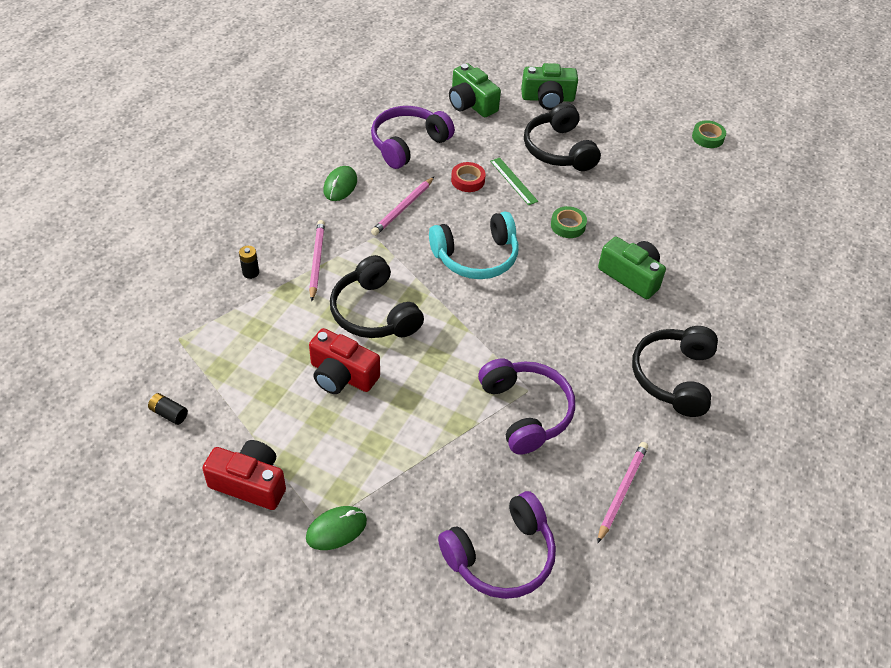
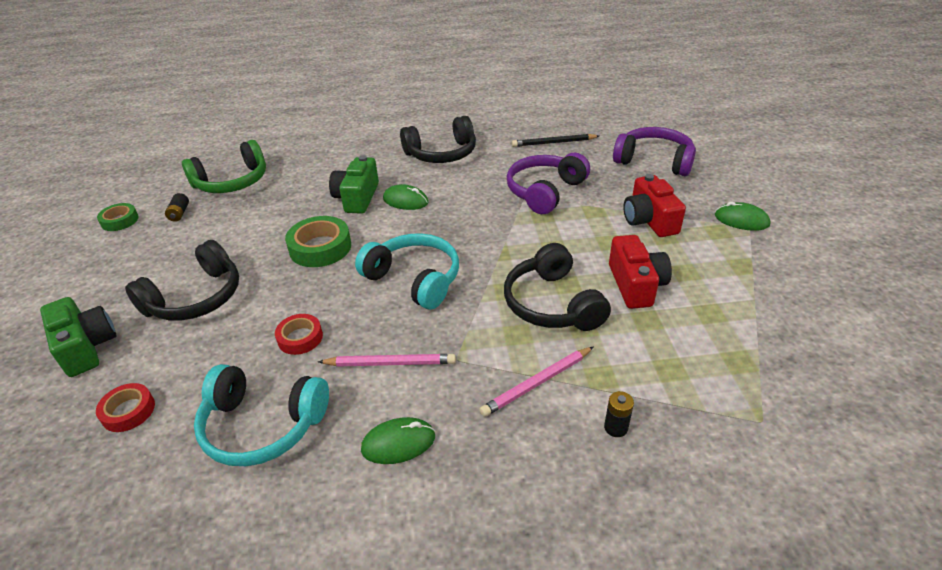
camera: 120 degrees left, 10 degrees down
(169, 413) = (822, 362): black battery -> black battery (179, 213)
(250, 483) = (783, 274): red camera -> red camera (649, 220)
(374, 313) = (552, 304): black headphones -> black headphones turned 135 degrees clockwise
(408, 144) = (262, 426): purple headphones -> turquoise headphones
(471, 103) = (128, 411): green camera -> red tape
(513, 181) = (276, 305): green ruler -> none
(568, 225) = (320, 247): green tape -> green tape, size x1.64
(597, 304) = (405, 201): none -> green mouse
(622, 491) = (553, 143): pink pencil -> black pencil
(729, 211) = (232, 182): none -> green headphones

